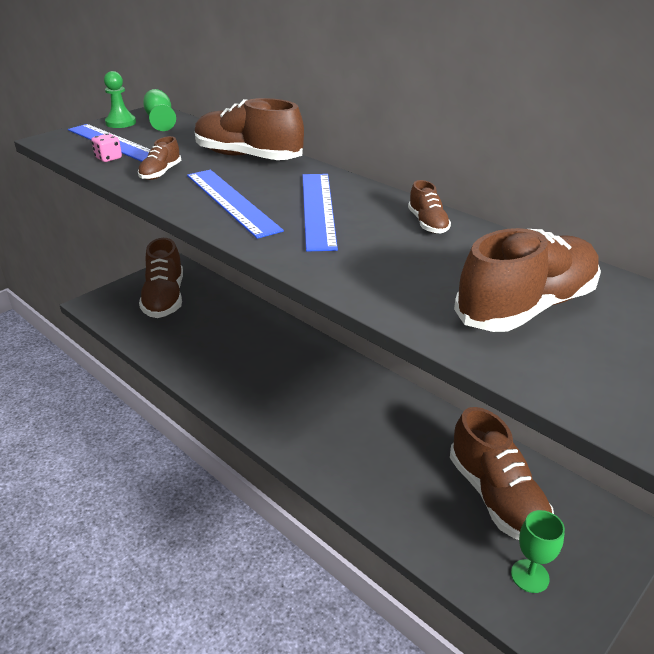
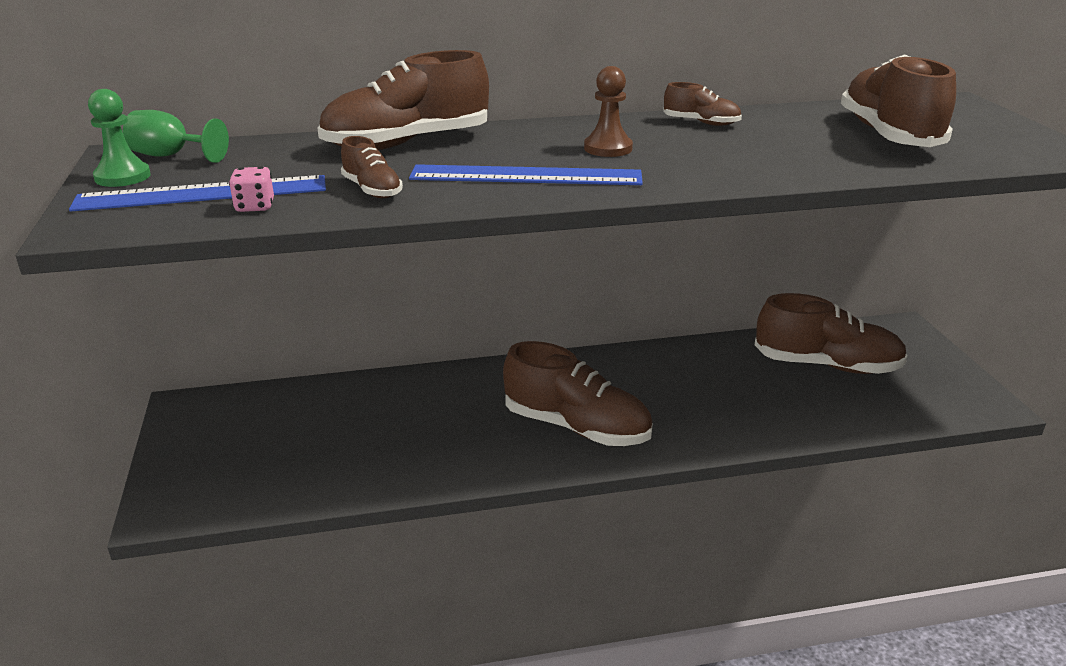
camera: 55 degrees left, 5 degrees down
(164, 299) = (253, 440): brown shoe -> brown shoe (577, 427)
(318, 209) = (608, 148): blue ruler -> brown pawn
(530, 576) = (923, 389): green goblet -> none

